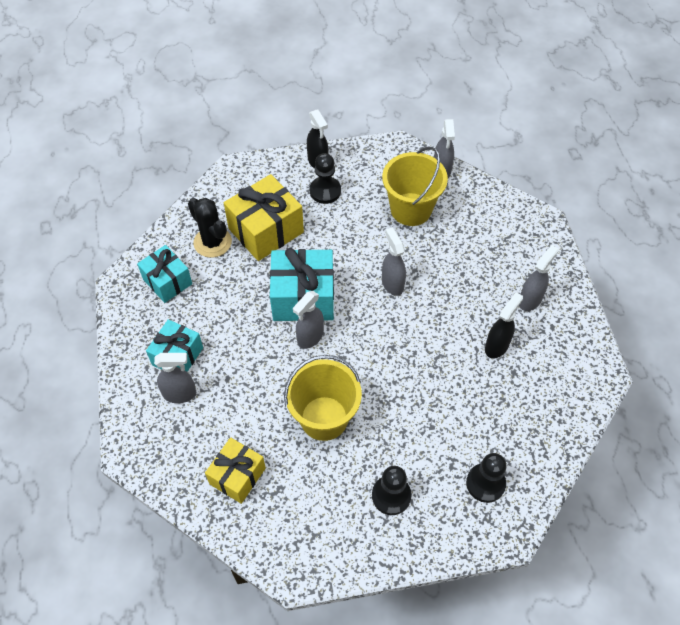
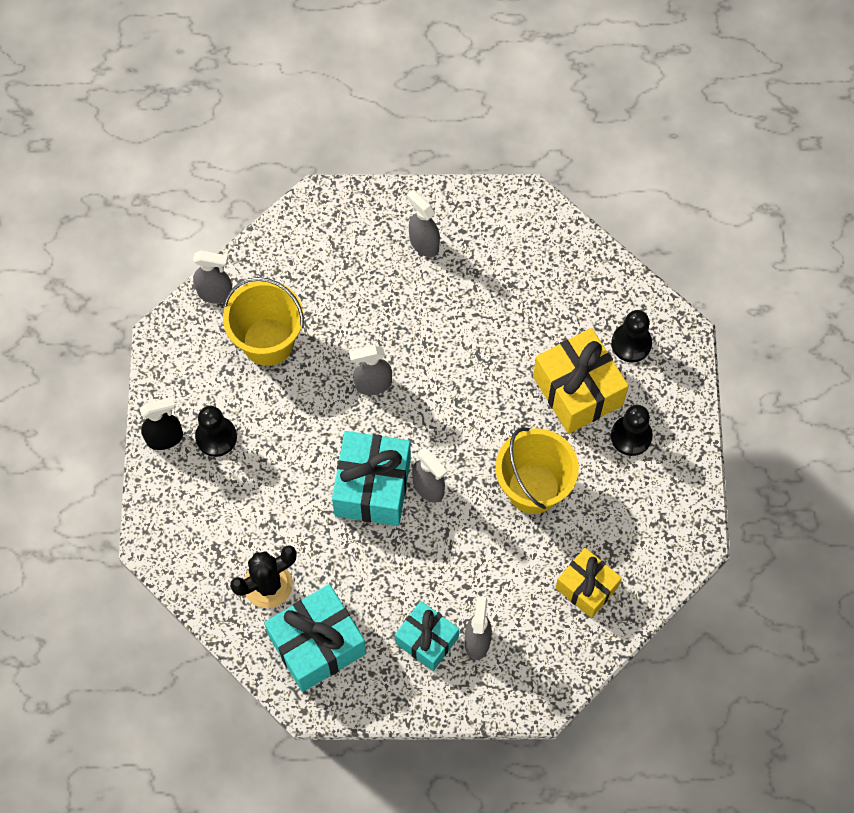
camera: 80 degrees left, 10 degrees up
(167, 281) = (317, 645): turquoise gift -> turquoise gift, size x1.56
(266, 230) = (263, 517): yellow gift -> yellow gift (577, 391)
(497, 346) = (476, 293): black spray bottle -> none

